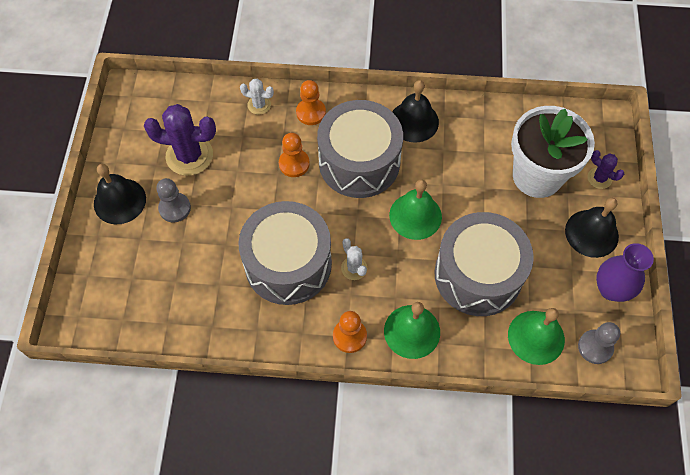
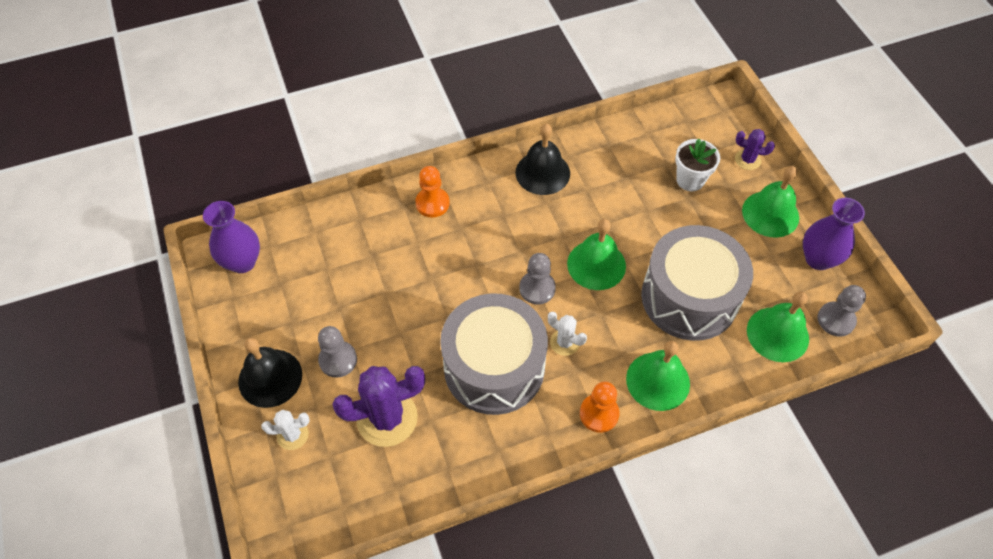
camera: 25 degrees left, 5 degrees down
(144, 103) = (242, 262): none -> purple vase
(189, 156) = (324, 298): purple cactus -> purple cactus (387, 418)
(259, 105) = (373, 216): white cactus -> white cactus (292, 435)
(294, 164) = (443, 262): orange pawn -> none
(356, 215) = (537, 288): none -> grey pawn
(359, 162) = (510, 234): grey drum -> none
(537, 176) = (690, 180): white flower pot -> white flower pot, size x0.53
(591, 233) = (770, 214): black bell -> green bell

